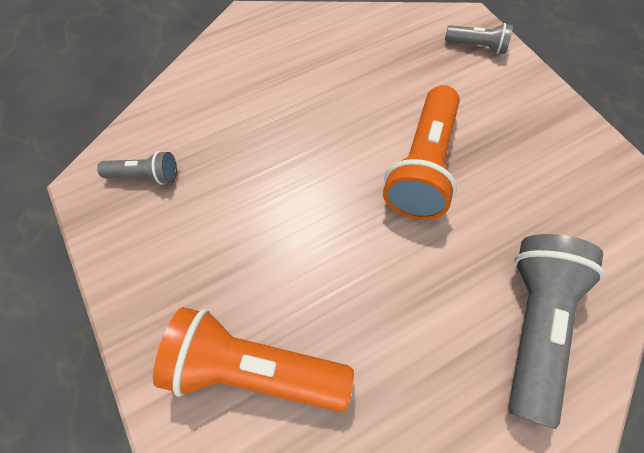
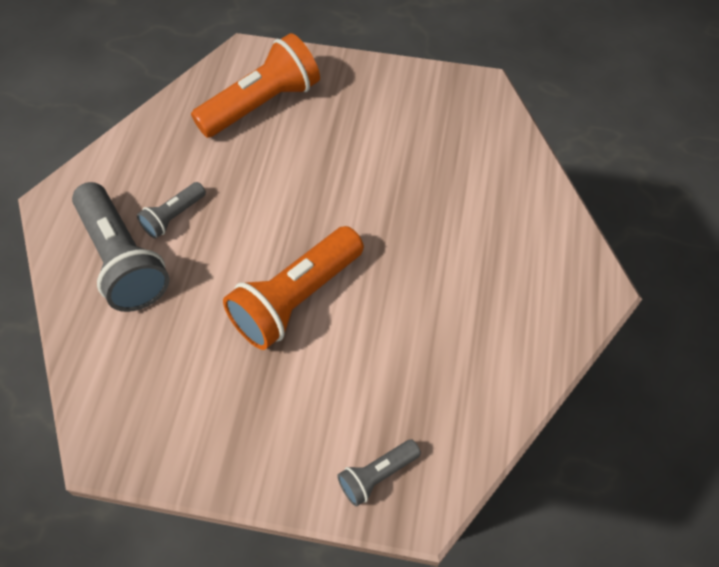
camera: 130 degrees right, 5 degrees down
(145, 176) = (459, 121): grey flashlight -> grey flashlight (173, 217)
(422, 166) = (296, 298): orange flashlight -> orange flashlight turned 105 degrees counterclockwise

